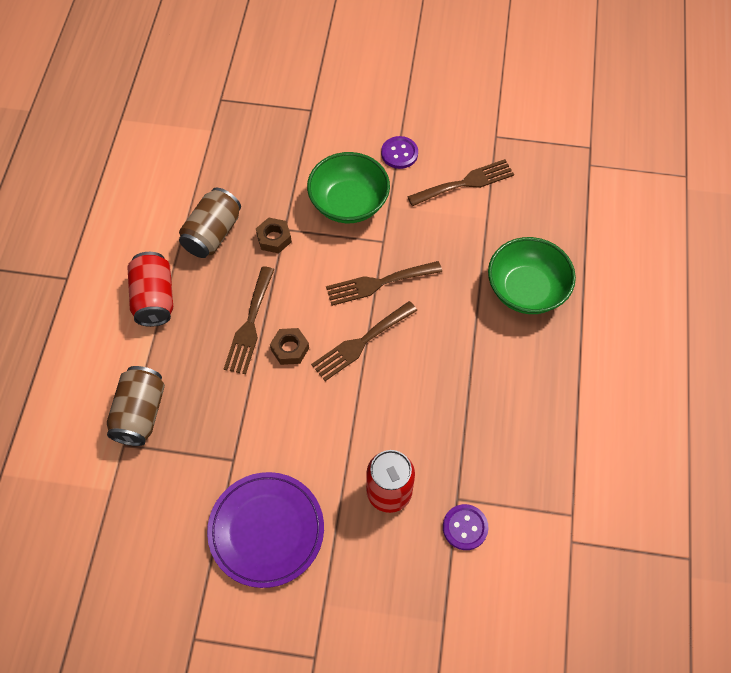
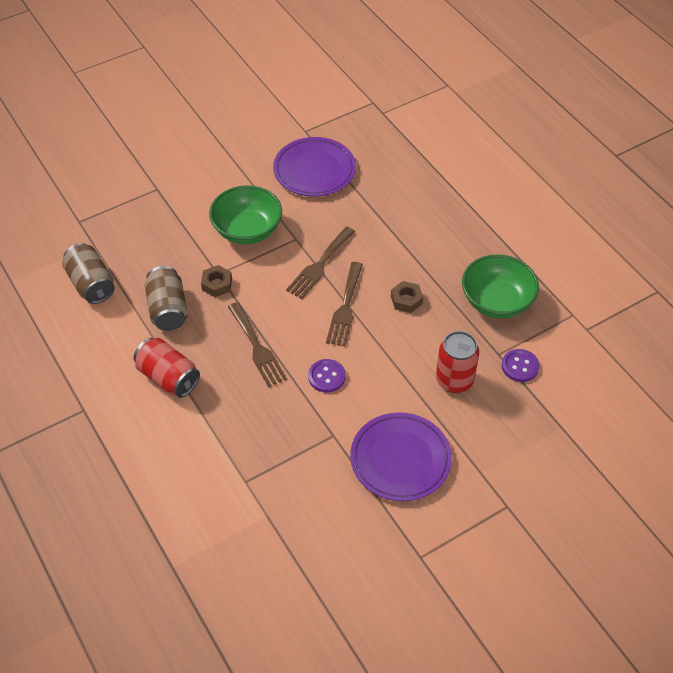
camera: 40 degrees left, 10 degrees down
(140, 414) = (237, 454): brown can -> brown can (91, 284)
(290, 349) = (301, 343): brown nut -> brown nut (406, 300)
(399, 153) = (250, 179): purple button -> purple button (326, 376)
(465, 183) = (314, 170): brown fork -> purple plate
(526, 290) = (418, 208): green bowl -> green bowl (496, 301)

